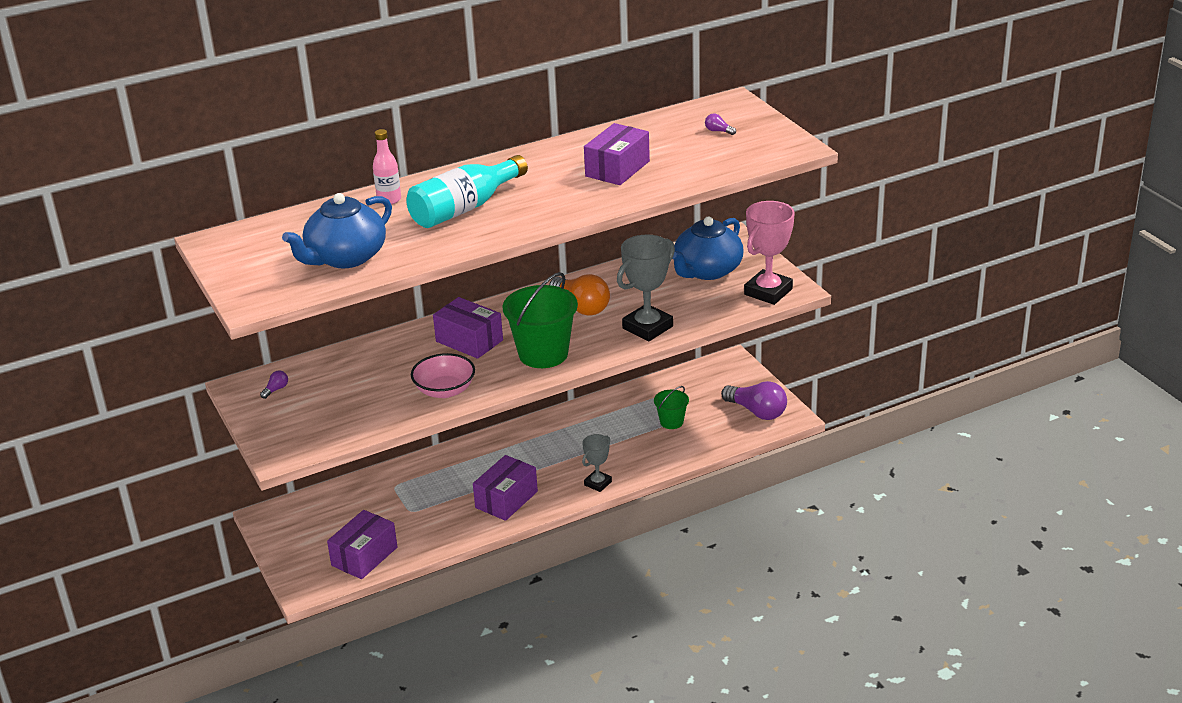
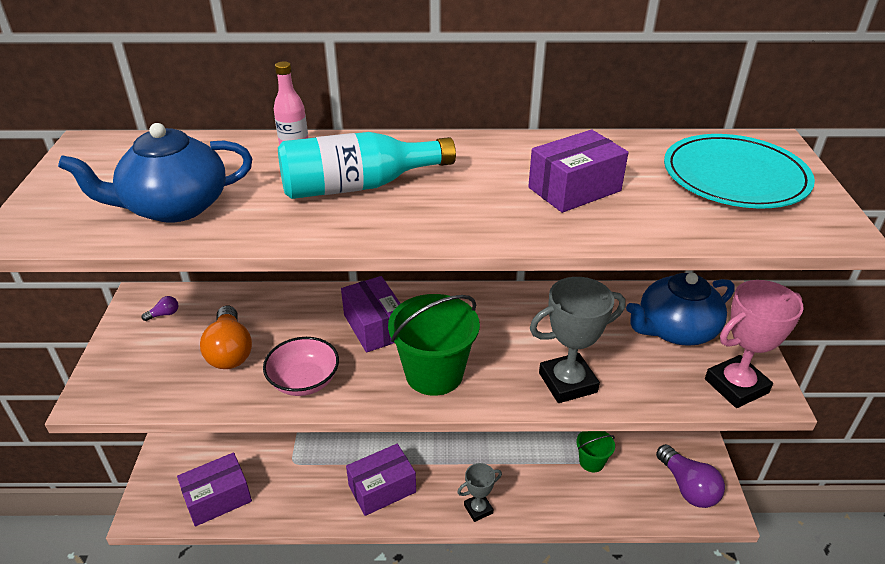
camera: 25 degrees right, 5 degrees up
(581, 307) = (513, 327): orange light bulb -> orange light bulb (230, 351)
(718, 131) = (735, 176): purple light bulb -> turquoise plate

